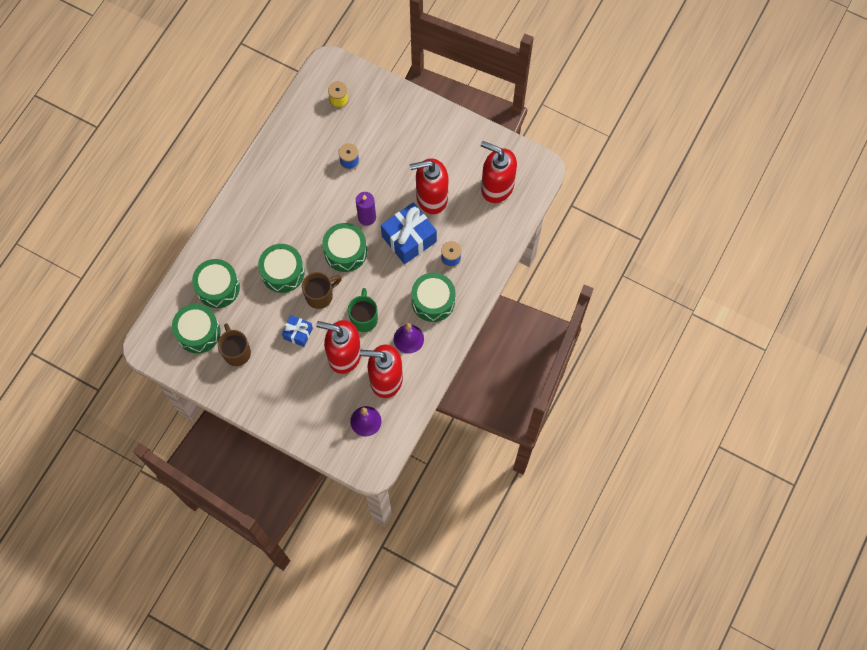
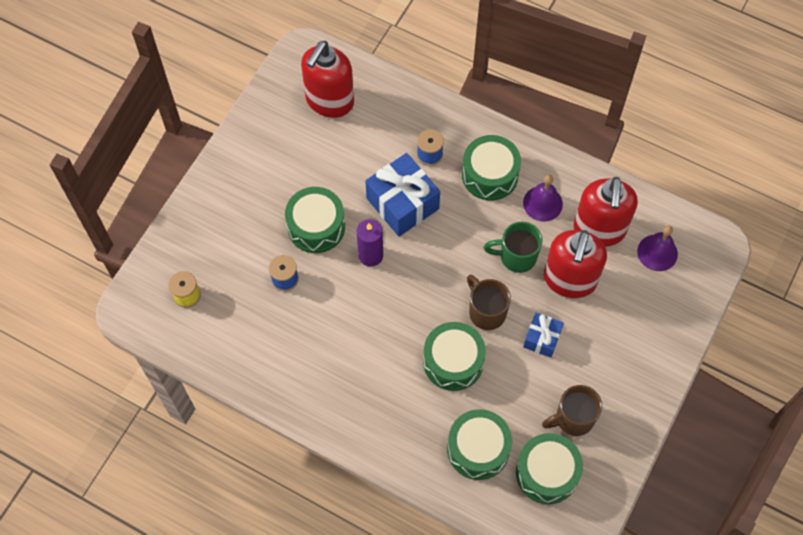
camera: 90 degrees left, 5 degrees down
(345, 252) = (421, 281): green drum -> green drum (316, 226)
(431, 198) = (343, 177): red soap dispenser -> none

